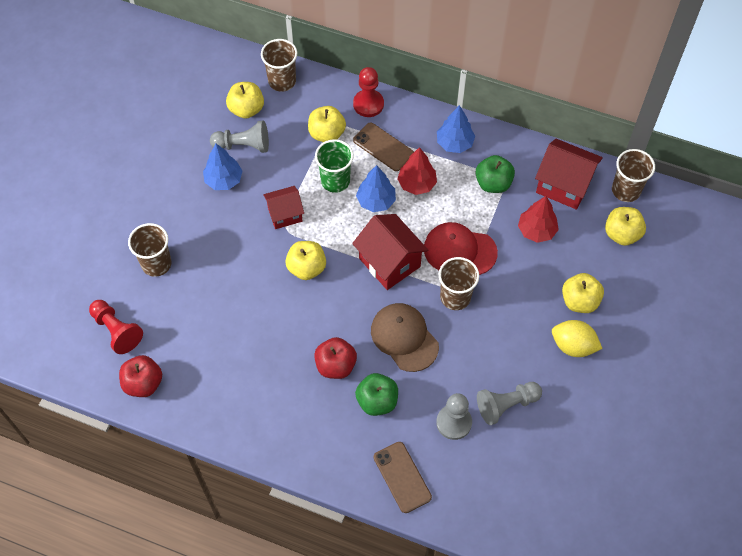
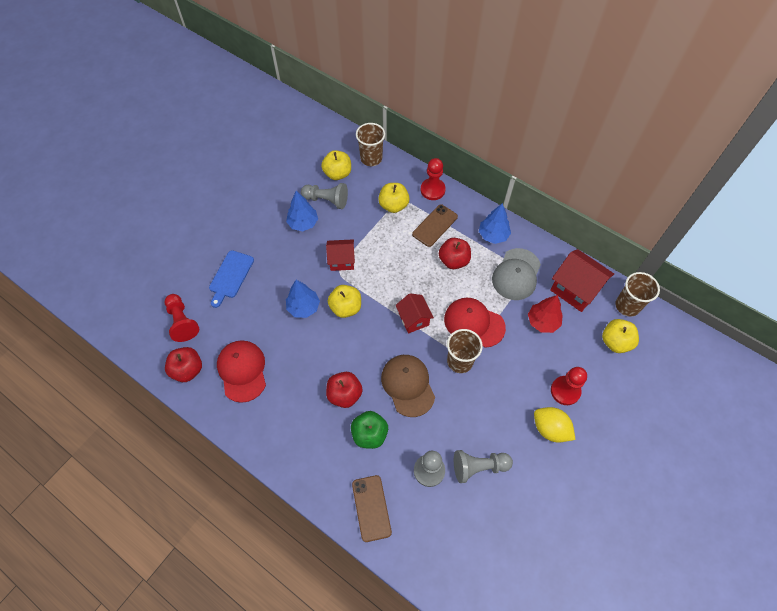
camera: 15 degrees right, 0 degrees up
(156, 264) = (230, 276): brown cup -> blue cutting board
(208, 368) = (242, 371): none -> red cap
(335, 181) = (389, 243): green cup -> none
(376, 201) = (417, 267): blue tree -> blue tree (303, 307)
(383, 147) = (435, 225): brown phone -> brown phone turned 75 degrees clockwise
(389, 262) = (413, 319): red house -> red house, size x0.64
(417, 184) = (453, 260): red tree -> red apple
(493, 183) = (516, 274): green apple -> grey cap
(579, 301) = (565, 391): yellow apple -> red pawn

